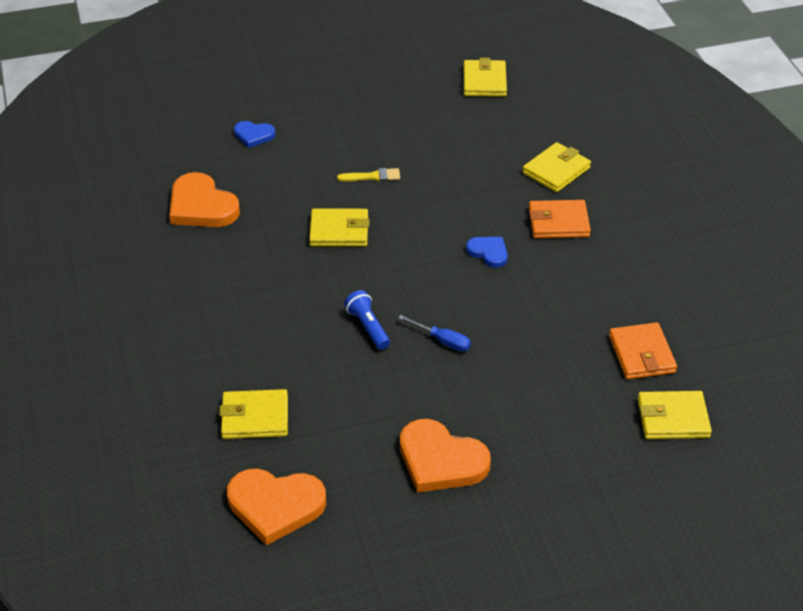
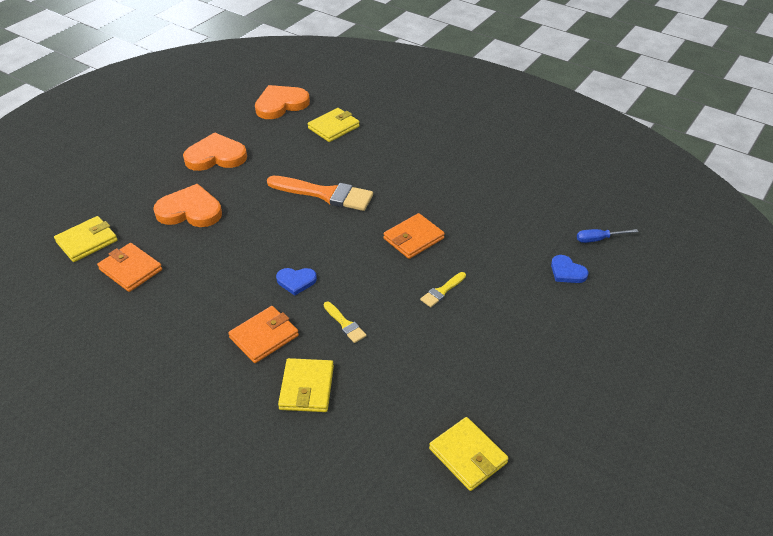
camera: 140 degrees right, 0 degrees up
(201, 206) = (518, 205): orange heart -> orange heart (190, 211)
(254, 135) = (567, 272): blue heart -> blue heart turned 105 degrees counterclockwise
(339, 231) = (413, 238): yellow wallet -> orange wallet
(368, 327) = (325, 194): blue flashlight -> orange brush
(442, 340) = (272, 210): blue screwdriver -> blue screwdriver (598, 239)
(481, 196) = (345, 324): none -> yellow brush

